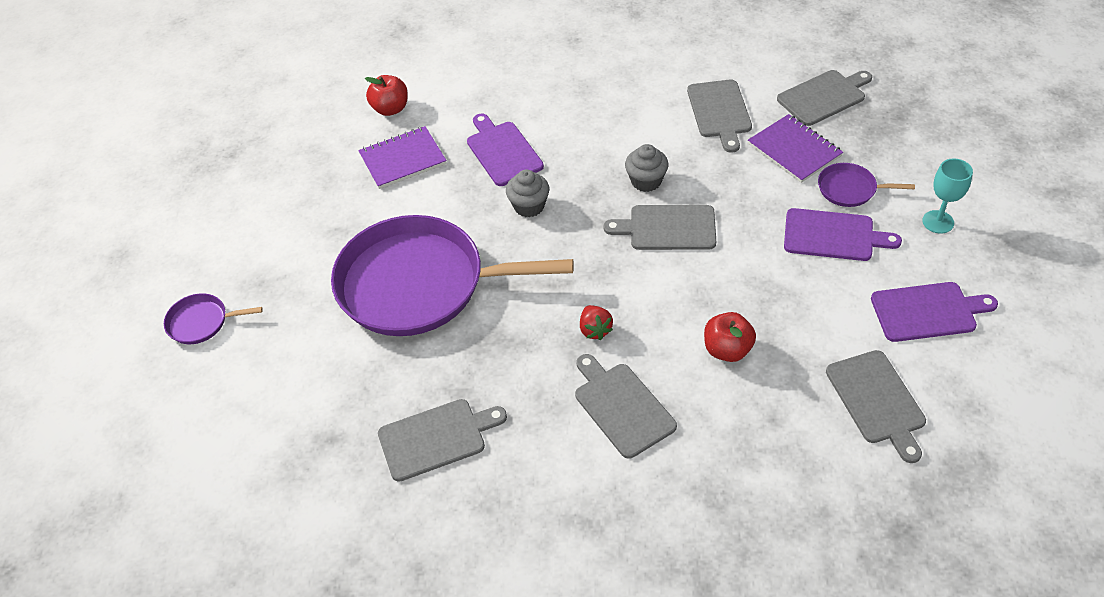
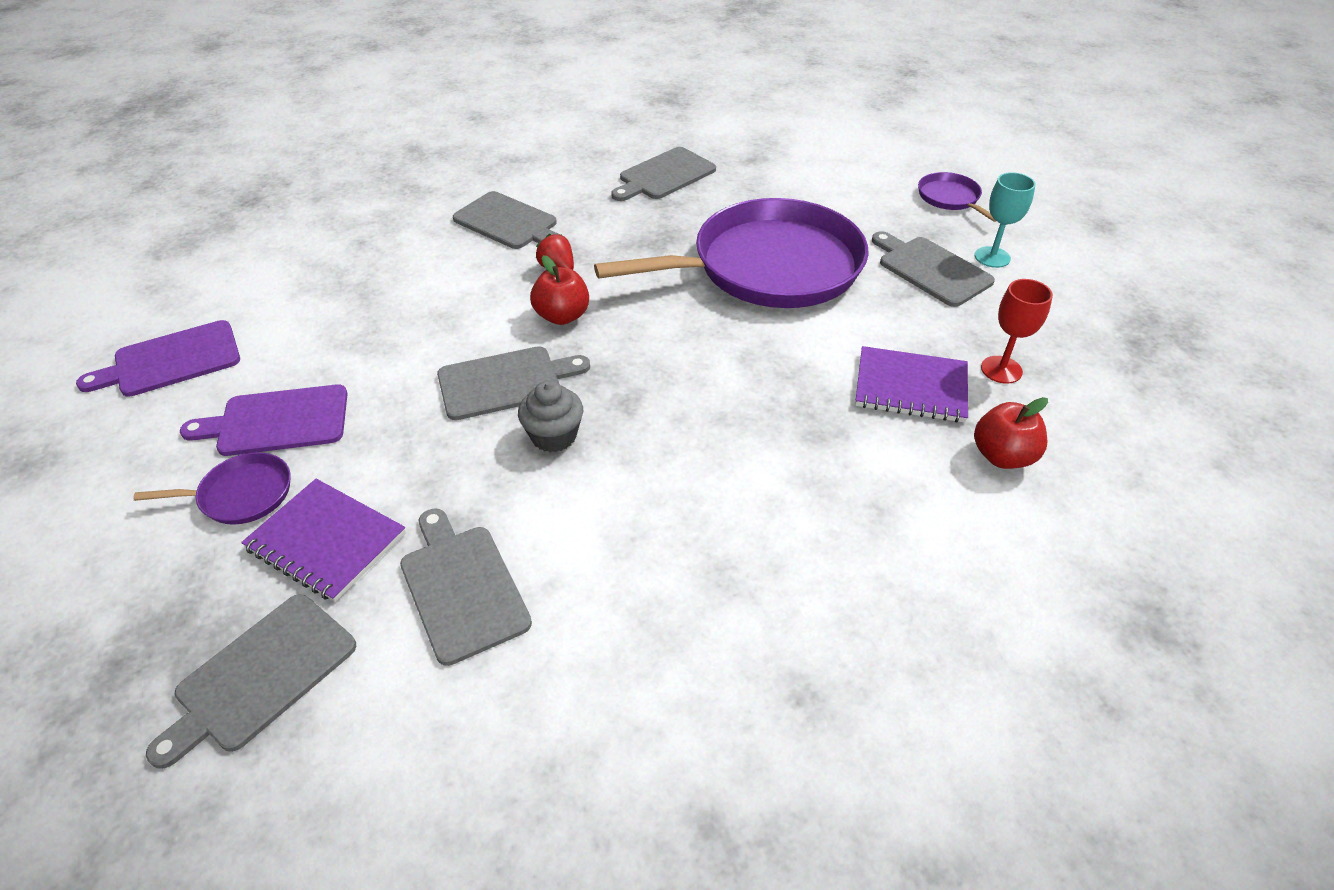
camera: 155 degrees right, 5 degrees down
(201, 322) = (950, 198): purple pan -> purple pan turned 90 degrees counterclockwise
(336, 157) = (1001, 370): none -> red goblet
(403, 159) = (910, 387): purple notebook -> purple notebook turned 60 degrees clockwise
(503, 151) = (782, 431): purple cutting board -> none
(529, 206) = (698, 368): grey cupcake -> none
(727, 350) = (411, 281): red apple -> red apple (562, 316)
(877, 401) = (253, 273): grey cutting board -> grey cutting board (931, 269)
(938, 222) = (116, 474): turquoise goblet -> turquoise goblet (992, 257)

